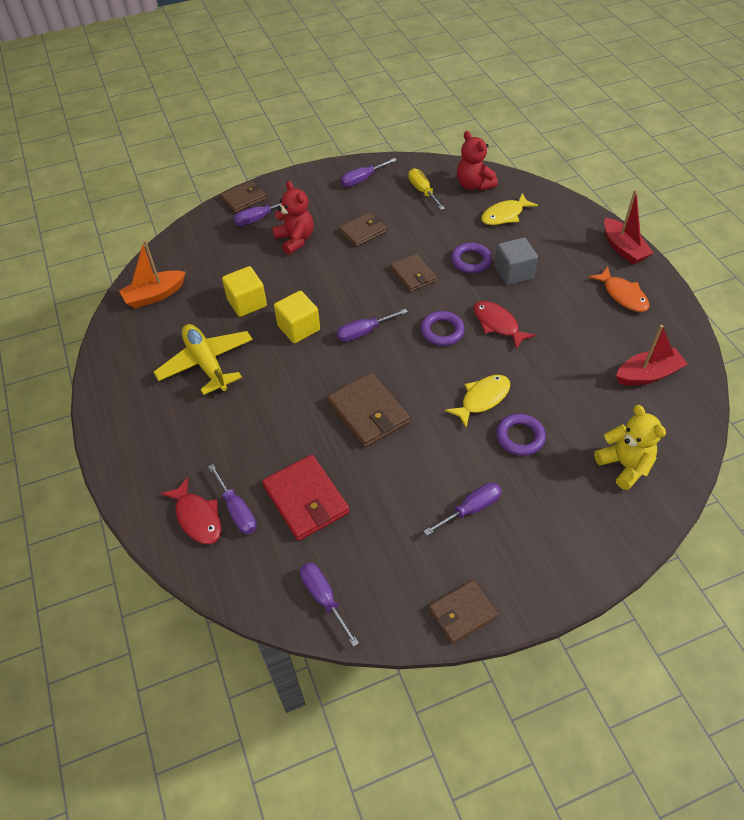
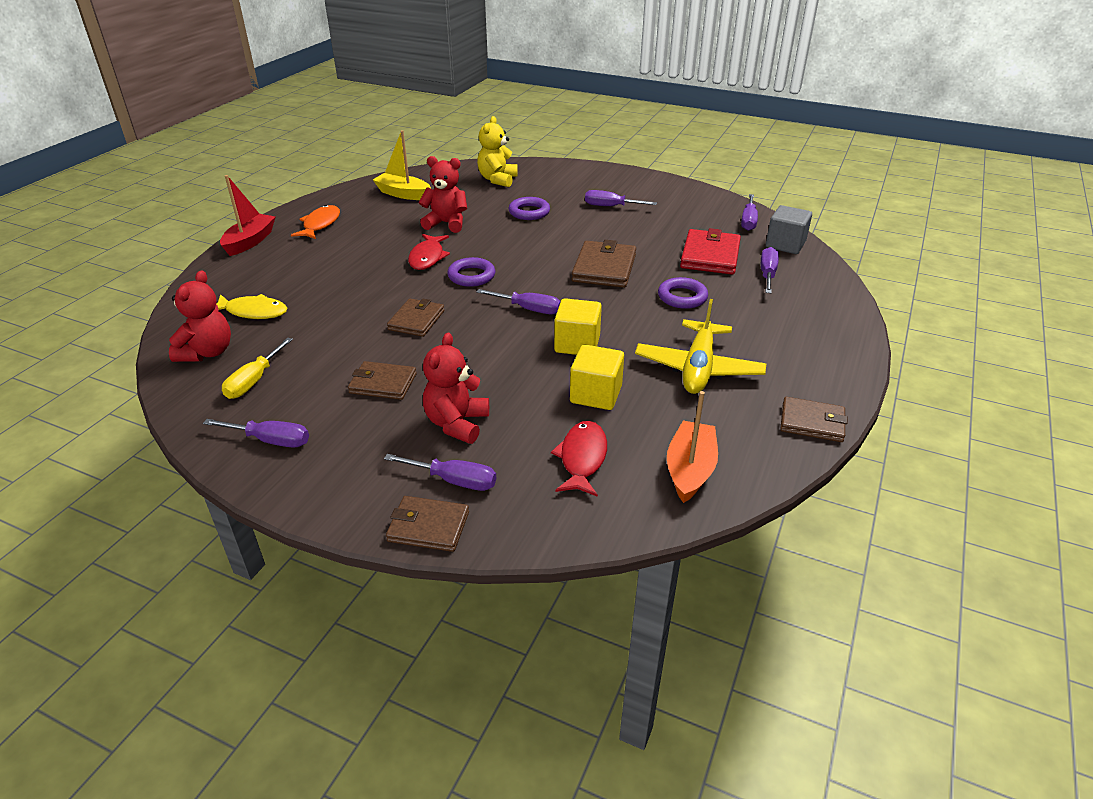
camera: 135 degrees left, 15 degrees down
(155, 295) = (690, 470): orange boat -> orange boat turned 90 degrees counterclockwise
(197, 517) = (802, 285): red fish -> red fish (582, 458)
(462, 613) = (675, 186): brown wallet -> brown wallet (812, 422)
(471, 261) = (355, 300): purple ring -> purple ring (682, 297)
(482, 399) = (517, 235): yellow fish -> none
(513, 273) = (347, 275): grey cube -> grey cube (785, 245)
(551, 368) = (446, 223): none -> red teddy bear
(647, 374) = (403, 194): red boat -> yellow boat

